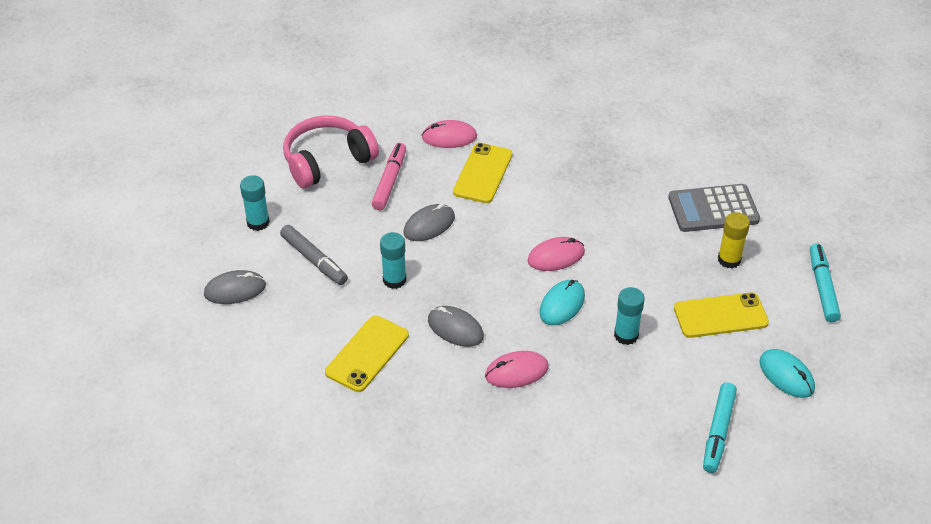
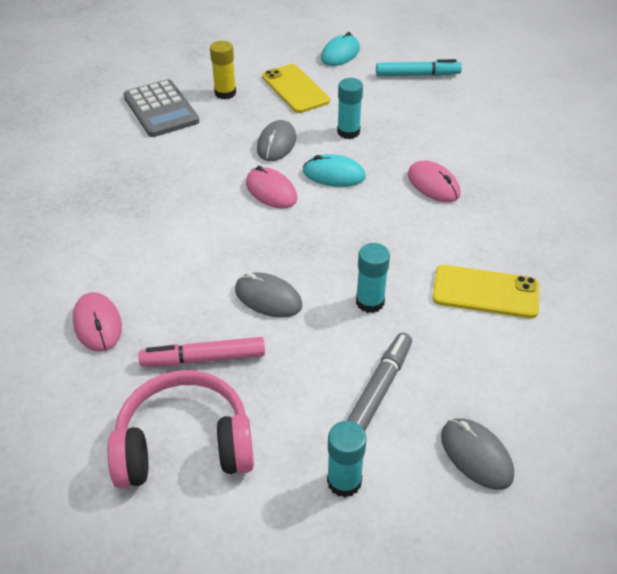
camera: 110 degrees left, 0 degrees up
(327, 161) = (184, 444): pink headphones -> pink headphones turned 135 degrees clockwise
(455, 328) = (408, 236): grey mouse -> grey mouse (276, 143)
(483, 173) = (160, 275): yellow phone -> none
(822, 287) = (236, 48): turquoise marker -> none

